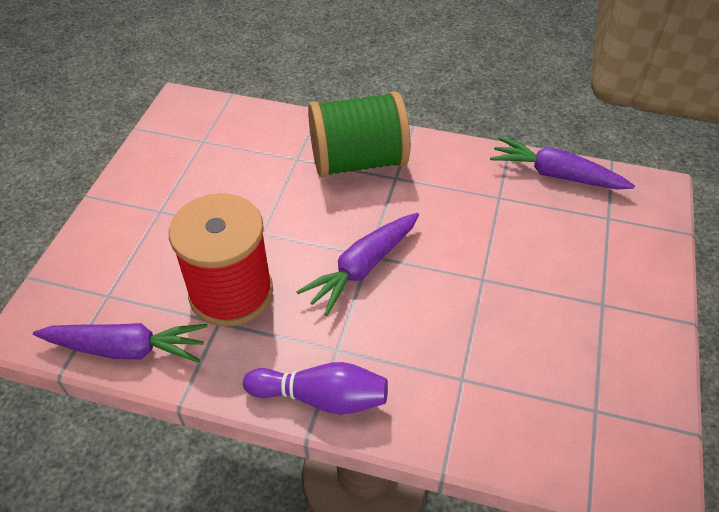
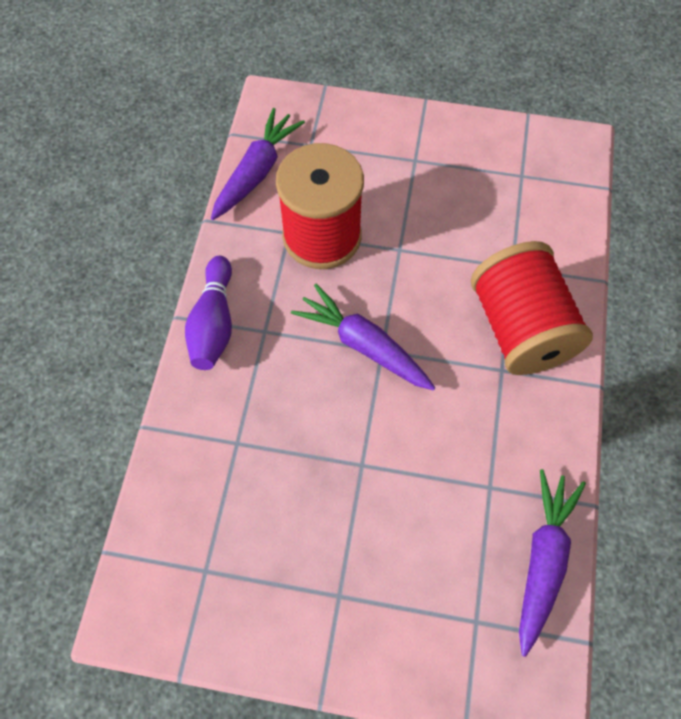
camera: 85 degrees right, 15 degrees up
(127, 349) = (256, 172): purple carrot -> purple carrot turned 150 degrees counterclockwise
(358, 161) = (520, 328): green spool -> red spool

